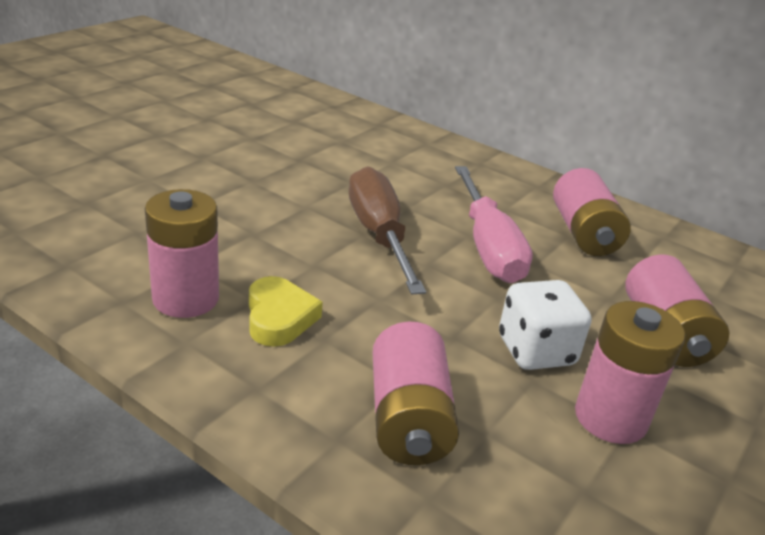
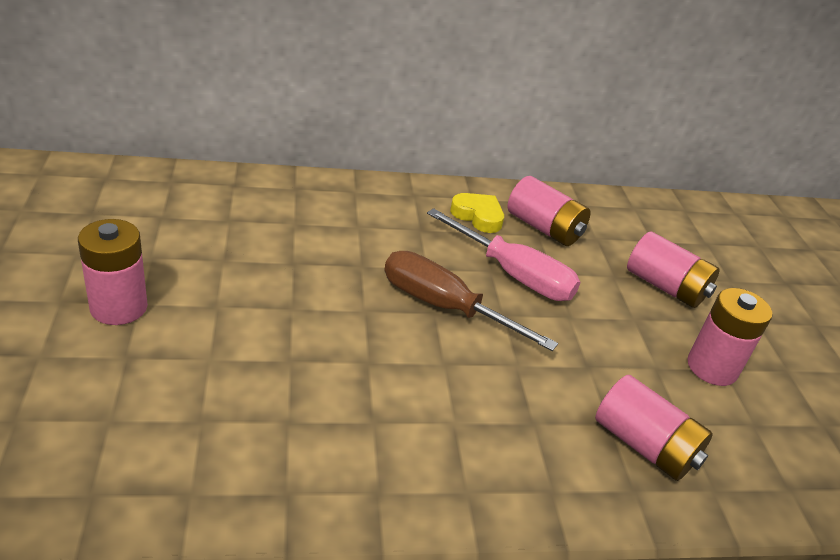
camera: 45 degrees left, 5 degrees up
(186, 299) = (414, 456): pink battery -> pink battery (119, 307)
(279, 317) = (488, 426): yellow heart -> yellow heart (478, 216)
(536, 351) = (633, 345): white dice -> none

